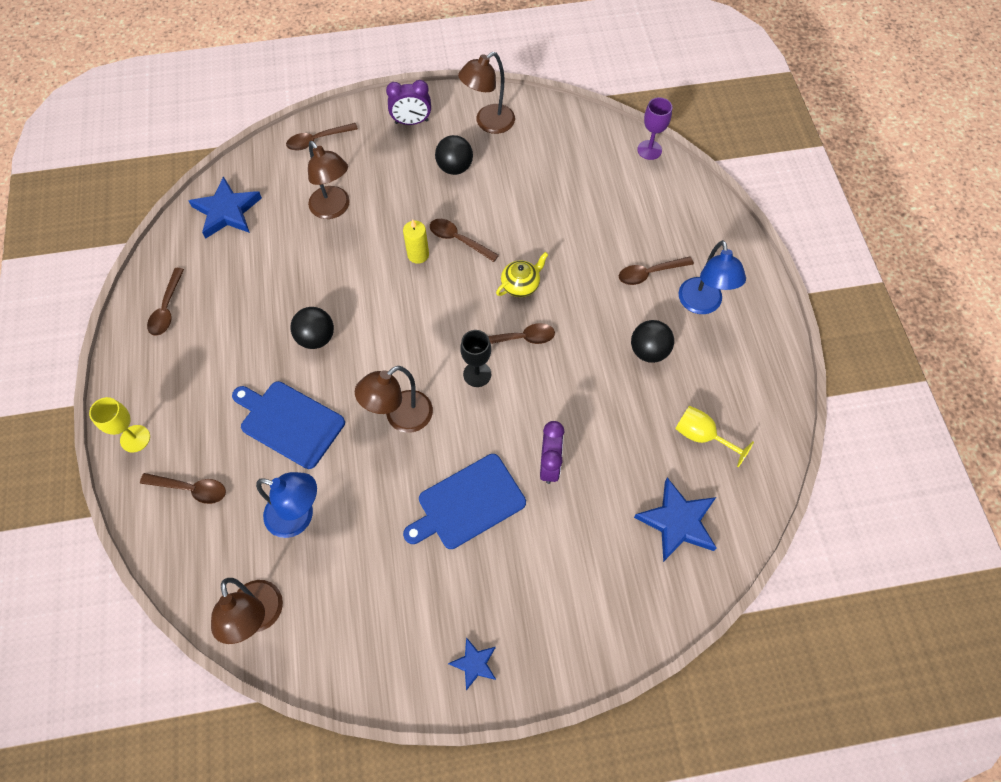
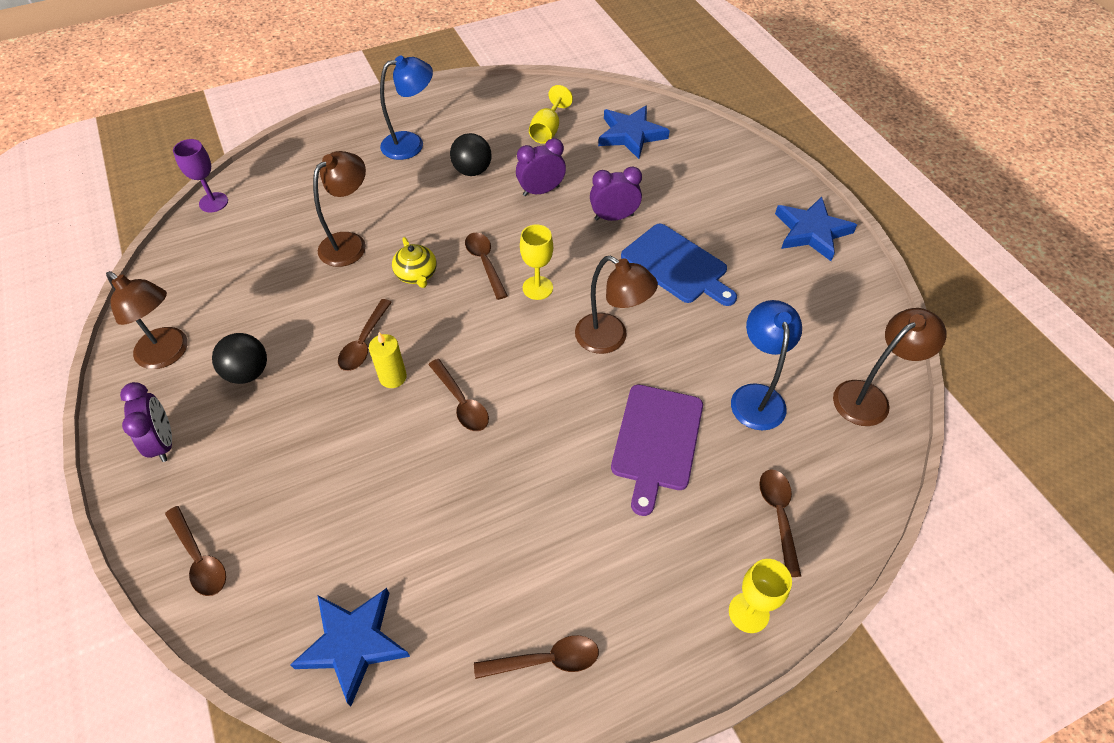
camera: 105 degrees left, 10 degrees down
(289, 422) = (656, 441): blue cutting board -> purple cutting board
(316, 338) = (538, 449): black ball -> none
(334, 209) = (332, 493): brown lamp -> brown lamp (350, 243)
(474, 663) = (811, 231): blue star -> blue star, size x1.80
(477, 374) = (537, 288): black goblet -> yellow goblet
(521, 285) = (417, 275): yellow teapot -> yellow teapot turned 150 degrees counterclockwise
(604, 406) = (541, 191): none -> purple clock
(650, 273) = (382, 181): brown spoon -> brown spoon (461, 402)

